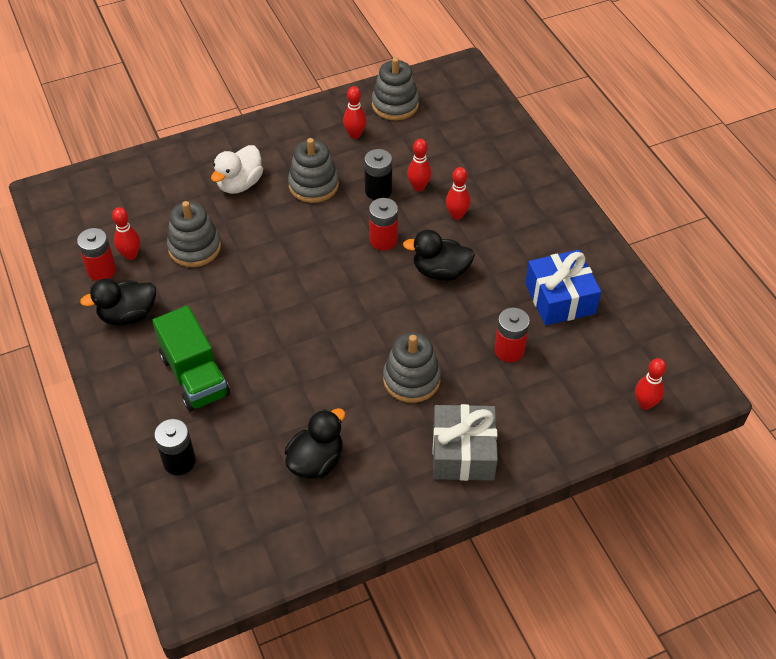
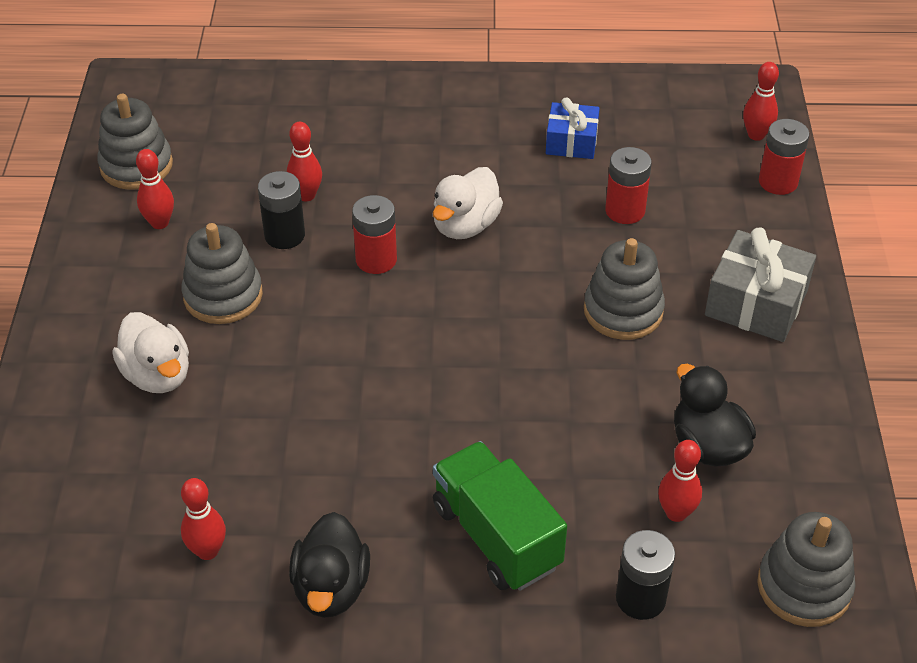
camera: 65 degrees left, 5 degrees down
(101, 270) = (214, 599): red battery -> red battery (778, 182)
(194, 247) = (248, 466): grey stacking toy -> grey stacking toy (804, 587)
(195, 376) = (496, 536): green truck -> green truck turned 120 degrees counterclockwise
(440, 271) = (465, 225): black duck -> white duck
(457, 215) = (381, 178): red bowling pin -> red bowling pin (676, 513)
(560, 298) = (571, 142): blue gift -> blue gift, size x0.65

